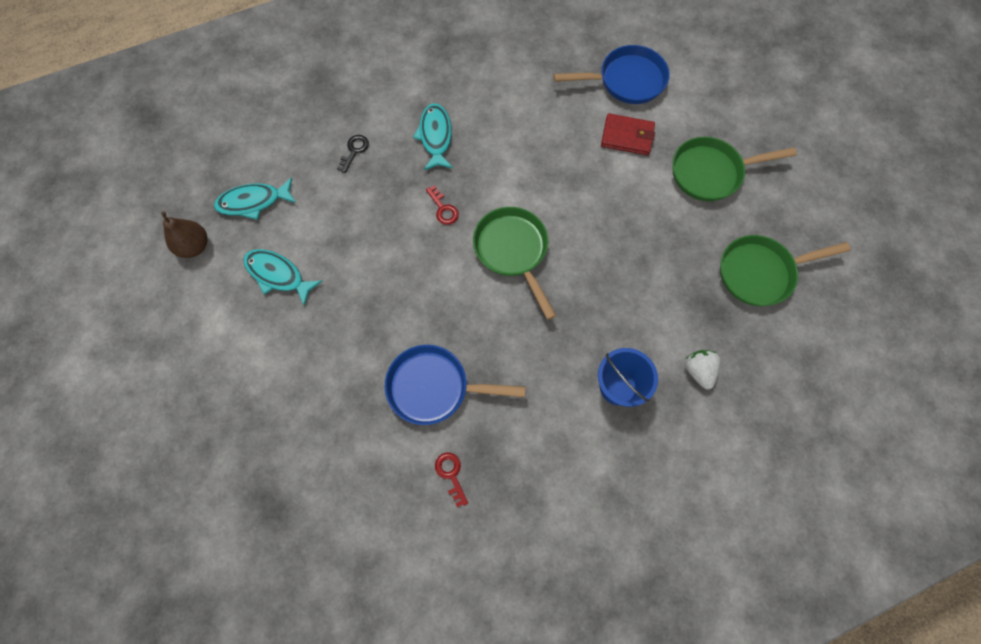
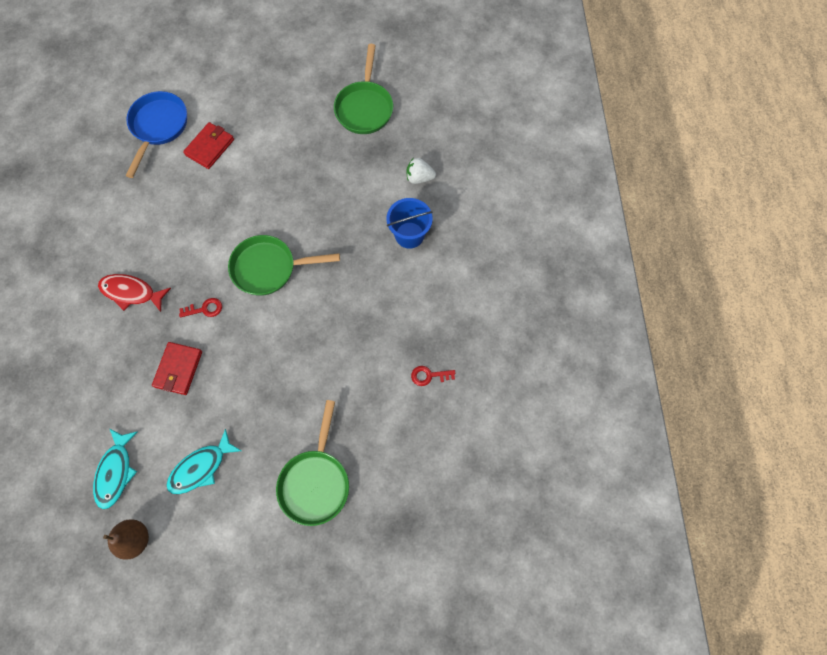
camera: 70 degrees left, 0 degrees up
(354, 151) = (109, 366): black key -> none
(371, 212) = (178, 369): none -> red wallet
(434, 387) = (356, 366): blue pan -> none
(435, 136) = (131, 292): turquoise fish -> red fish
(711, 173) = (271, 104): green pan -> green pan (315, 481)

